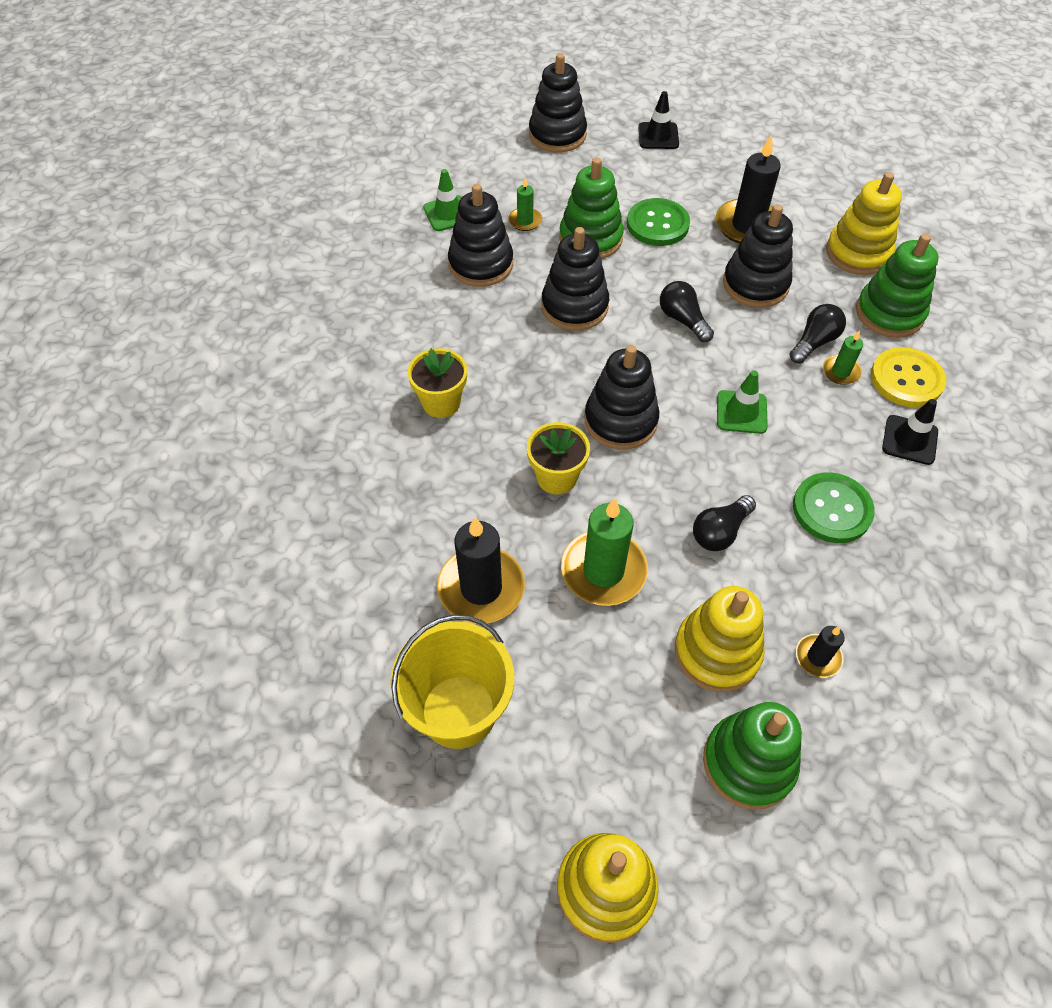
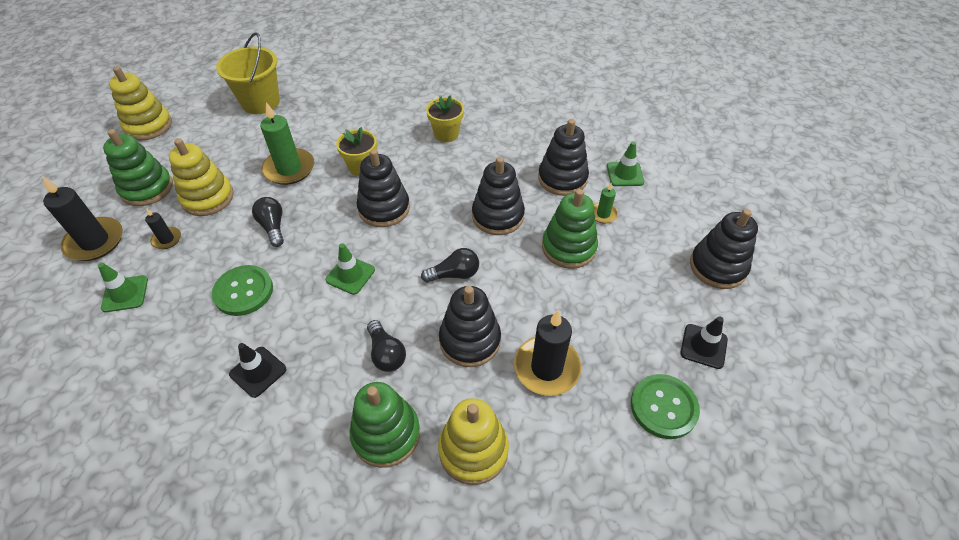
camera: 110 degrees right, 5 degrees down
(481, 588) = (315, 123): black candle -> black candle (95, 241)
(657, 224) = (571, 298): green button -> green button (663, 407)
(840, 371) = (347, 358): green candle -> none
(906, 379) = (311, 404): yellow button -> none
(925, 647) = (125, 294): none -> green traffic cone

